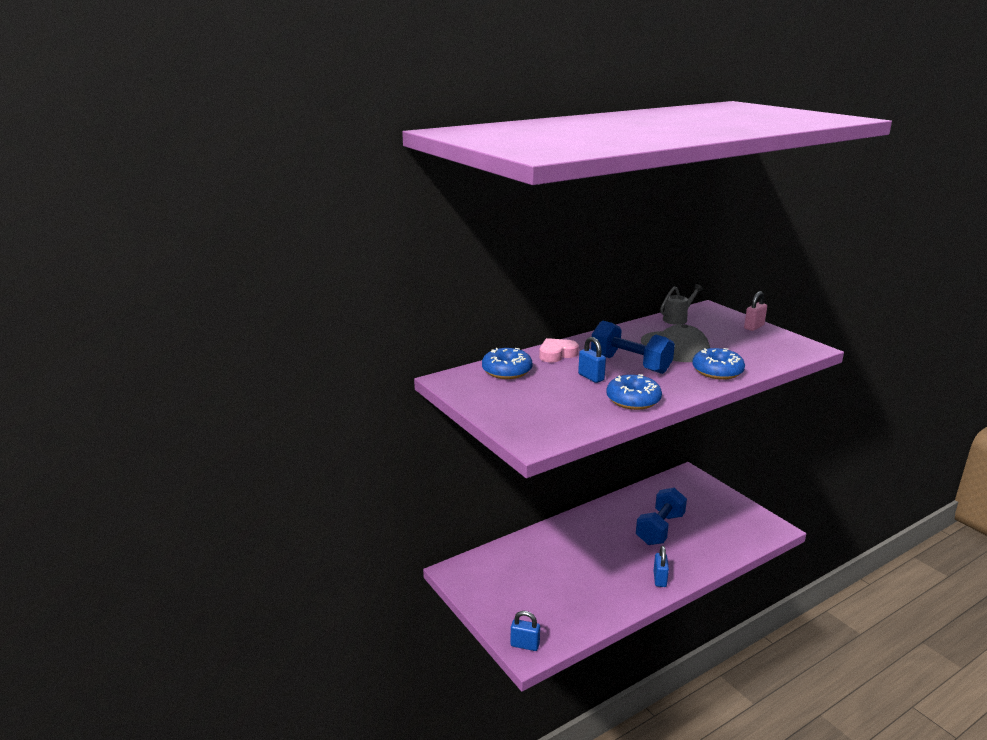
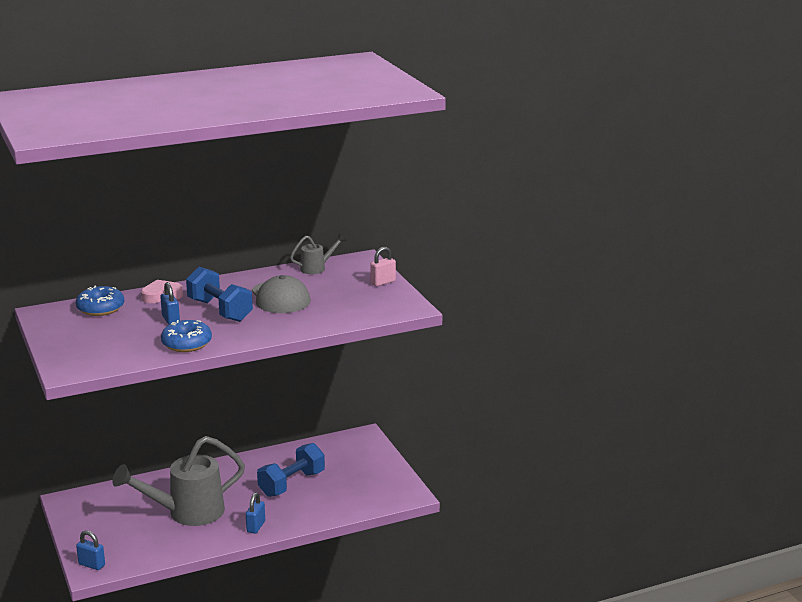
camera: 10 degrees right, 0 degrees up
(582, 572) = (186, 513): none -> grey watering can
(717, 371) = (293, 324): blue donut -> none

